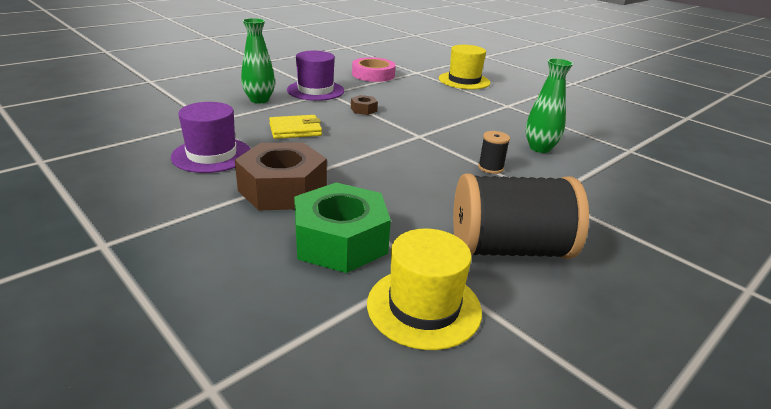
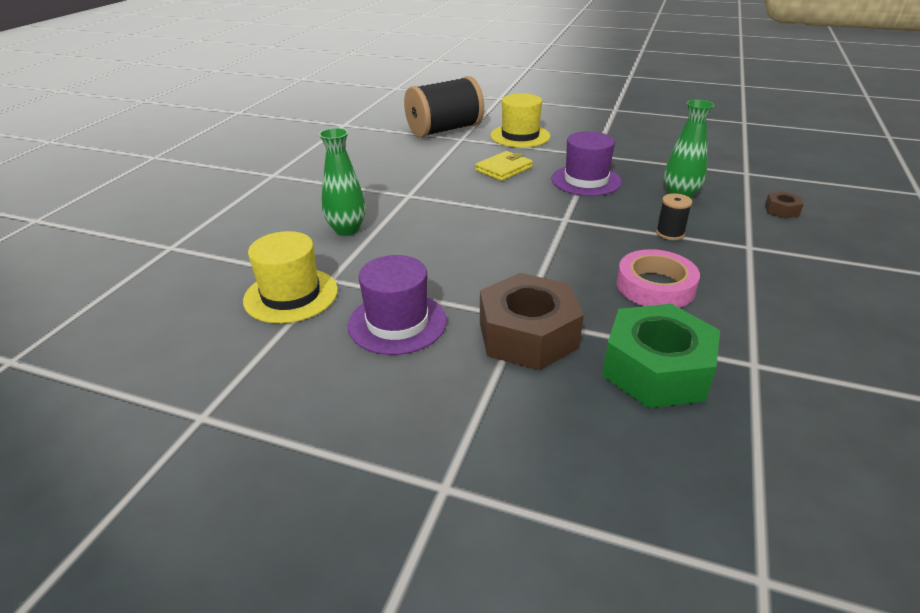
camera: 25 degrees left, 5 degrees up
(295, 130) = (440, 256): yellow wallet -> yellow wallet (504, 169)
(315, 90) = (391, 196): purple hat -> purple hat (586, 180)
(363, 109) = (473, 205): brown nut -> brown nut (781, 210)
(373, 74) = (422, 155): pink tape -> pink tape (655, 286)
(424, 307) = (803, 404): yellow hat -> yellow hat (291, 295)
(509, 249) = (788, 315): black spool -> black spool (444, 130)

